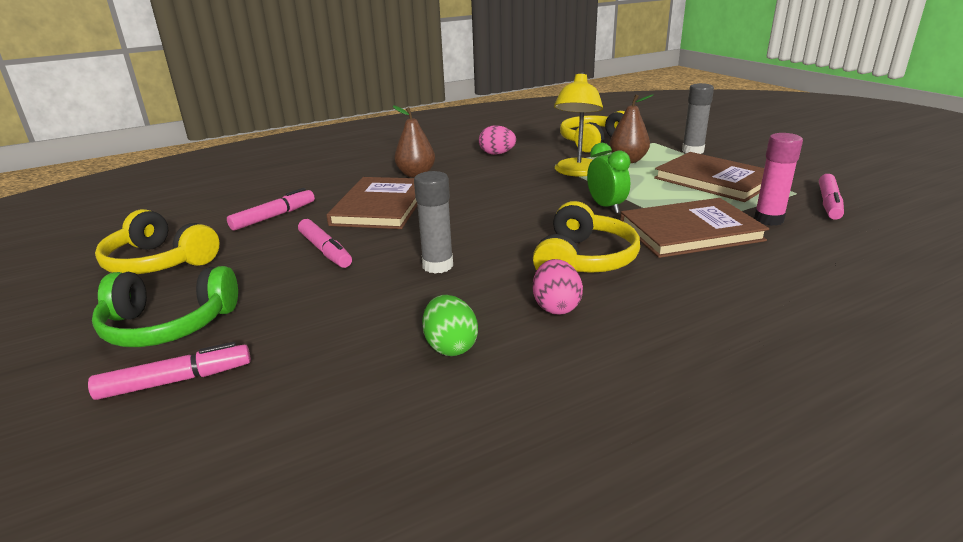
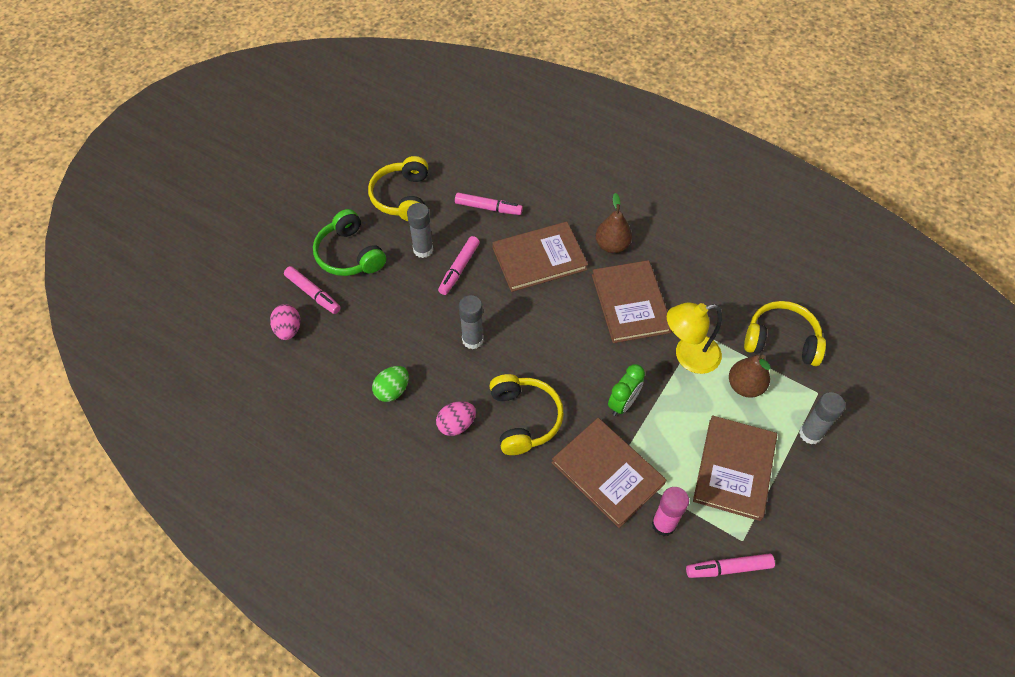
camera: 60 degrees right, 30 degrees up
(260, 267) = (423, 250): none -> grey glue stick
(492, 181) = (630, 303): none -> brown book
(497, 154) = (696, 278): pink egg -> pink egg (288, 330)
(584, 260) = (524, 418): yellow headphones -> yellow headphones turned 90 degrees counterclockwise

